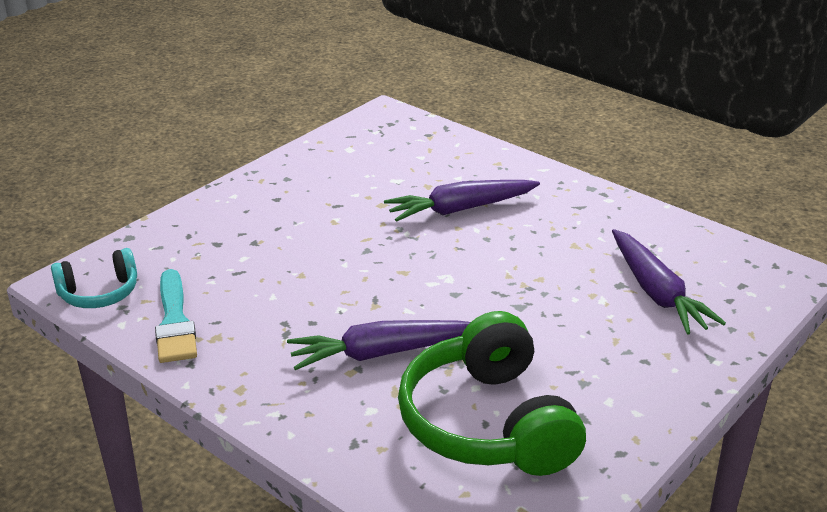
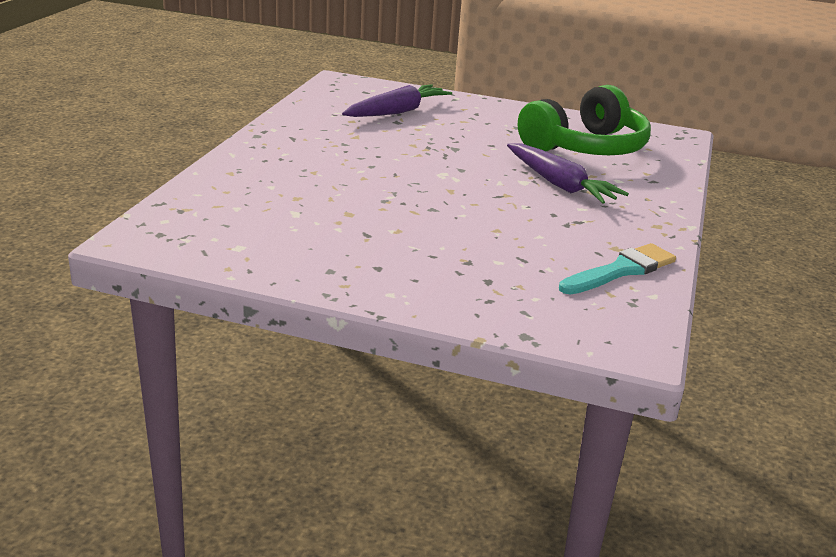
camera: 115 degrees left, 5 degrees down
(99, 293) = (629, 321): turquoise headphones -> none
(460, 209) = (332, 179): purple carrot -> none

